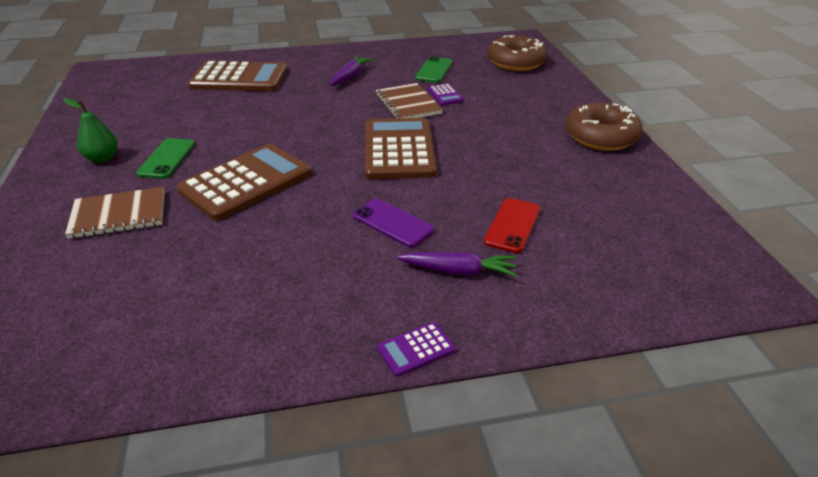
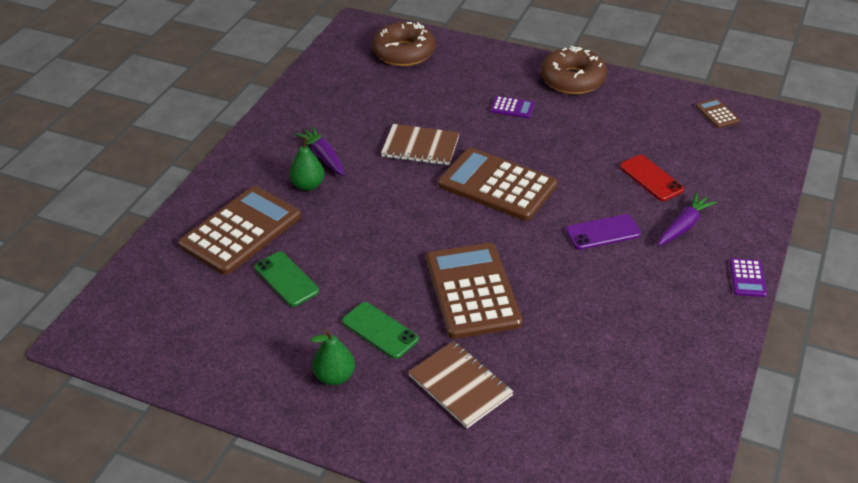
camera: 55 degrees left, 5 degrees up
(118, 214) = (460, 386): brown notebook -> brown notebook turned 60 degrees counterclockwise
(312, 82) = (308, 185): none -> green pear
(434, 70) = (368, 103): green phone -> green phone (286, 279)
(445, 95) = (425, 119): purple calculator -> purple calculator (512, 108)
(686, 234) = (717, 114): none -> brown calculator

